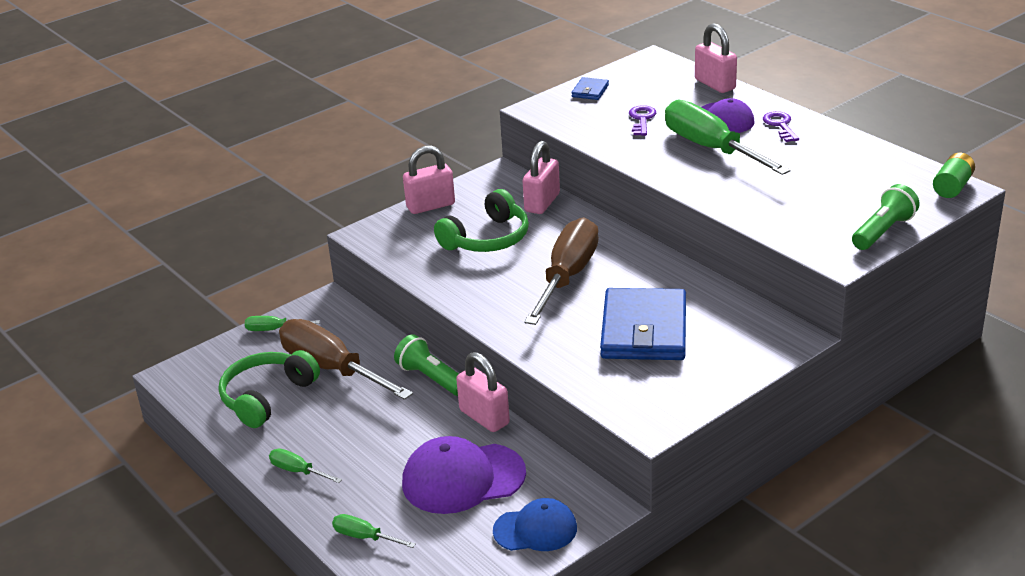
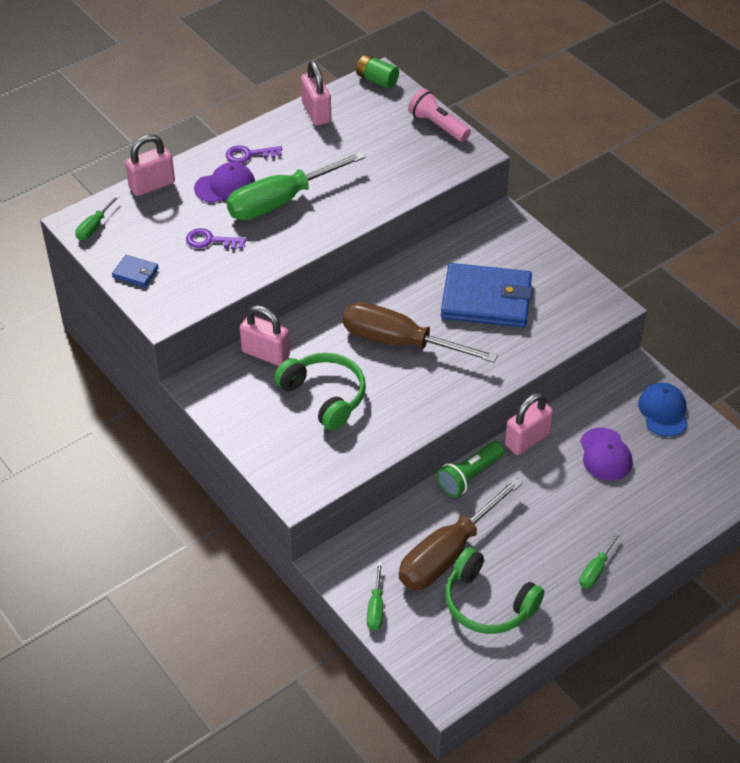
camera: 90 degrees left, 15 degrees up
(365, 537) = (676, 518): green screwdriver -> green screwdriver (94, 226)
(430, 206) = (251, 440): pink padlock -> pink padlock (316, 113)
(463, 478) = (605, 454): purple cap -> purple cap, size x0.64
(883, 231) = (438, 125): green flashlight -> pink flashlight

